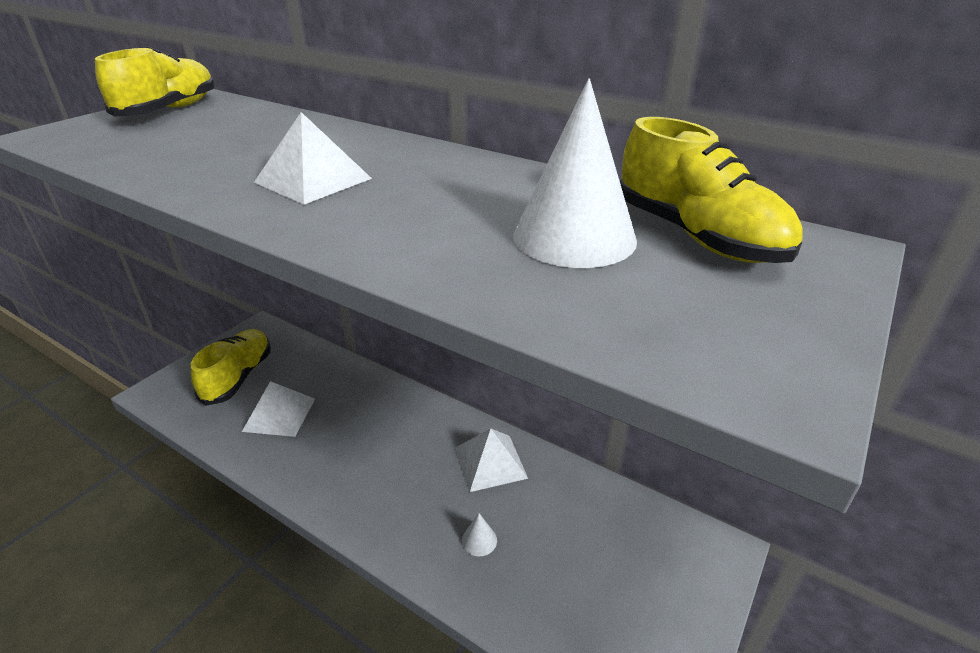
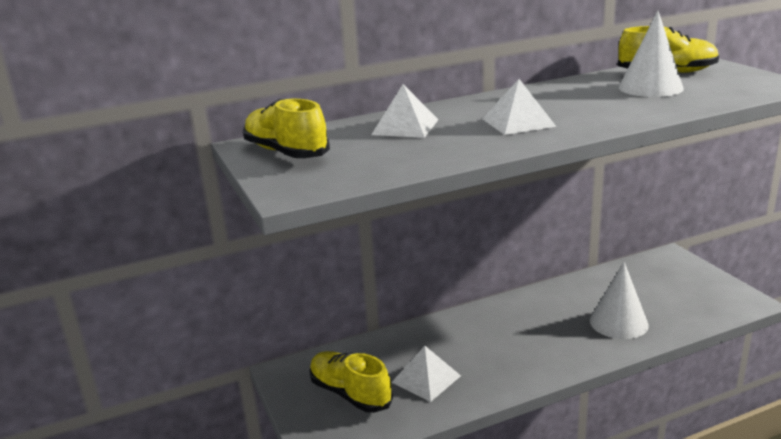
camera: 55 degrees left, 10 degrees down
(479, 540) = (618, 322): white cone -> white cone, size x2.34
(490, 462) = (556, 301): white pyramid -> white pyramid (405, 127)

